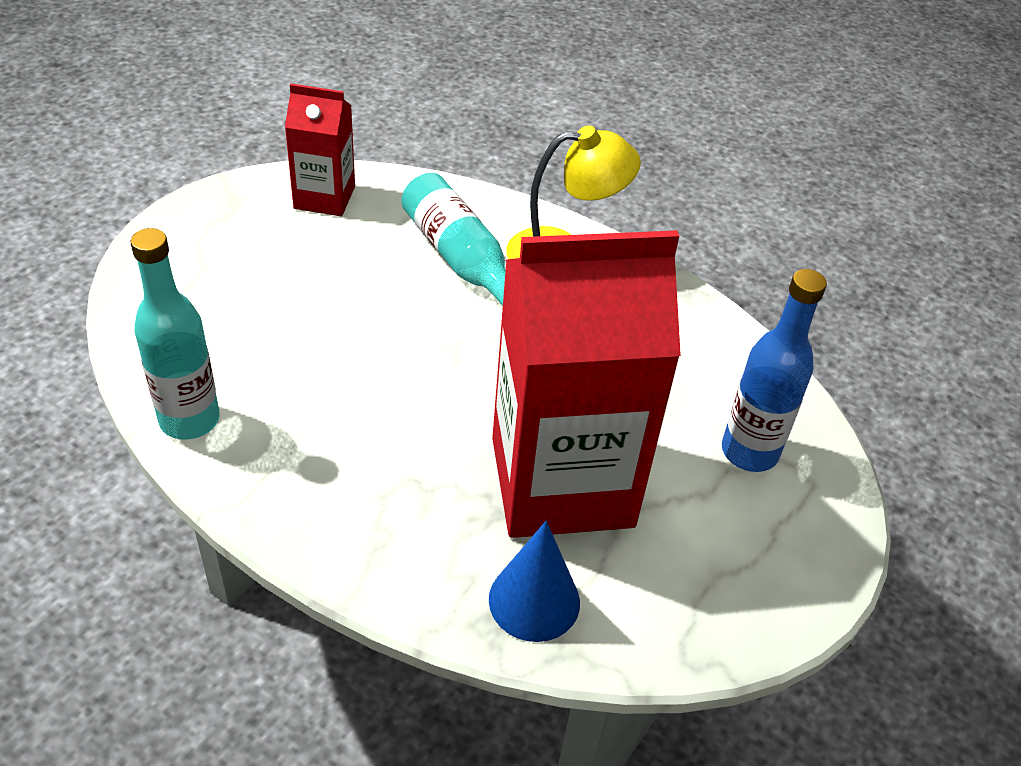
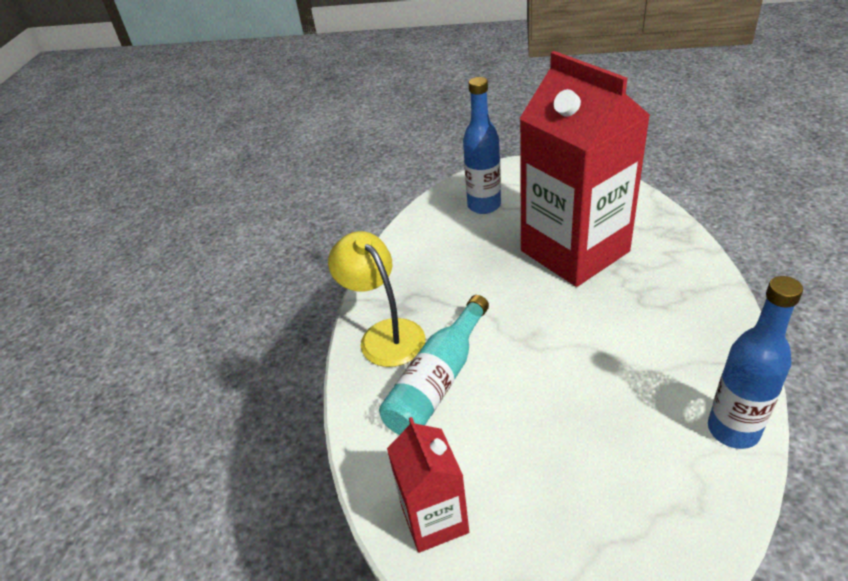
camera: 110 degrees left, 5 degrees down
(189, 420) = (733, 430): turquoise bottle -> blue bottle
(534, 600) = (651, 229): blue cone -> none

